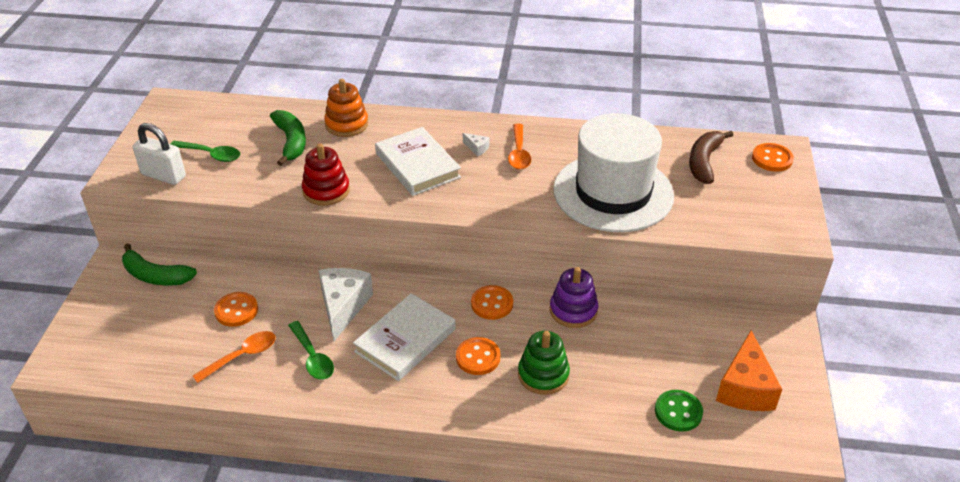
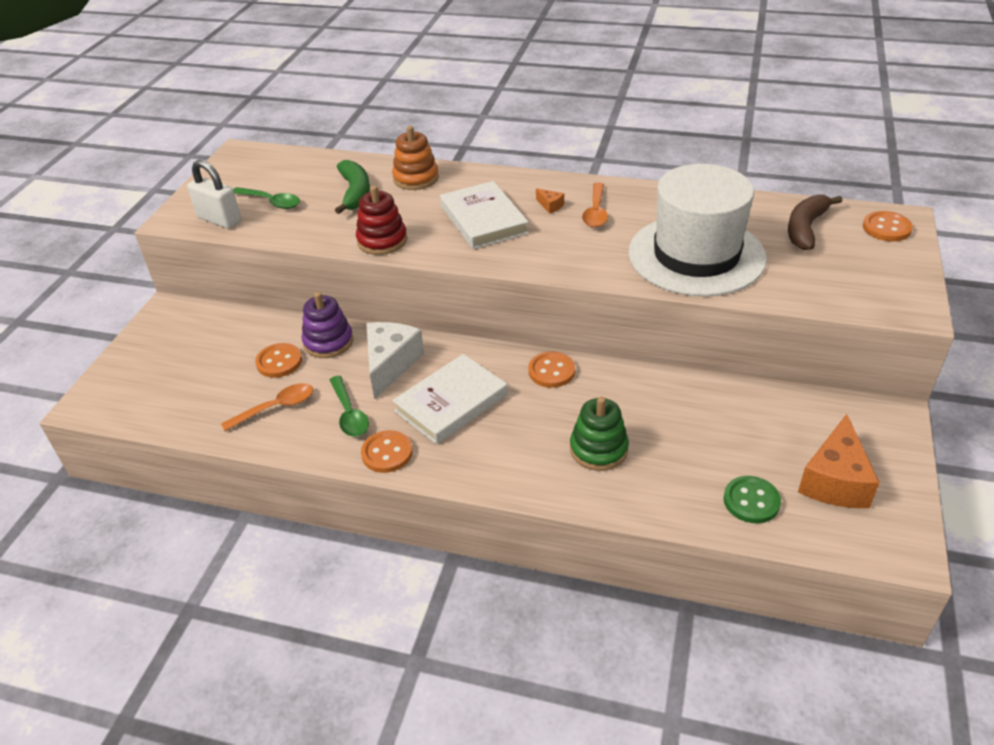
camera: 10 degrees right, 0 degrees up
(155, 276) = (205, 323): green banana -> none
(477, 148) = (550, 206): white cheese -> orange cheese
(478, 357) = (528, 426): orange button -> orange button (387, 453)
(573, 310) = (641, 383): purple stacking toy -> purple stacking toy (328, 342)

